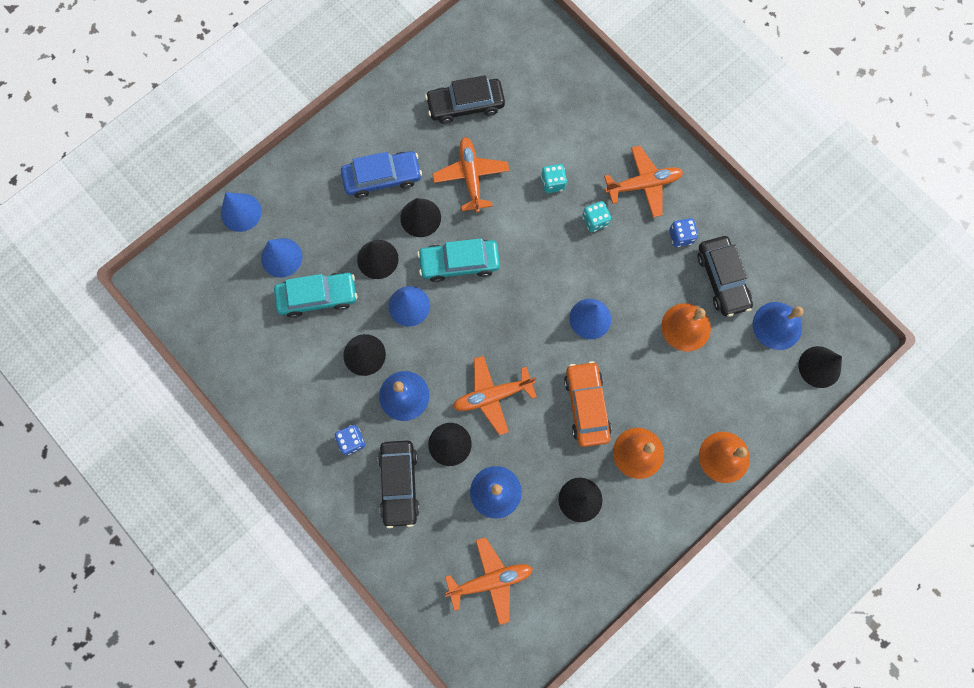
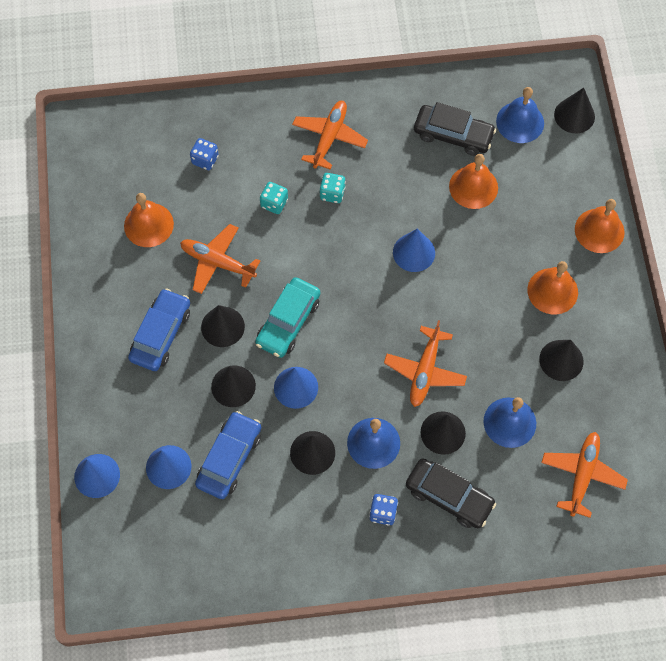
camera: 55 degrees left, 10 degrees down
(317, 297) = (229, 458): turquoise car -> blue car
(465, 105) = (148, 224): black car -> orange bell
(586, 406) = (486, 304): orange car -> none
(680, 236) = (395, 140): blue dice -> blue dice (205, 160)

